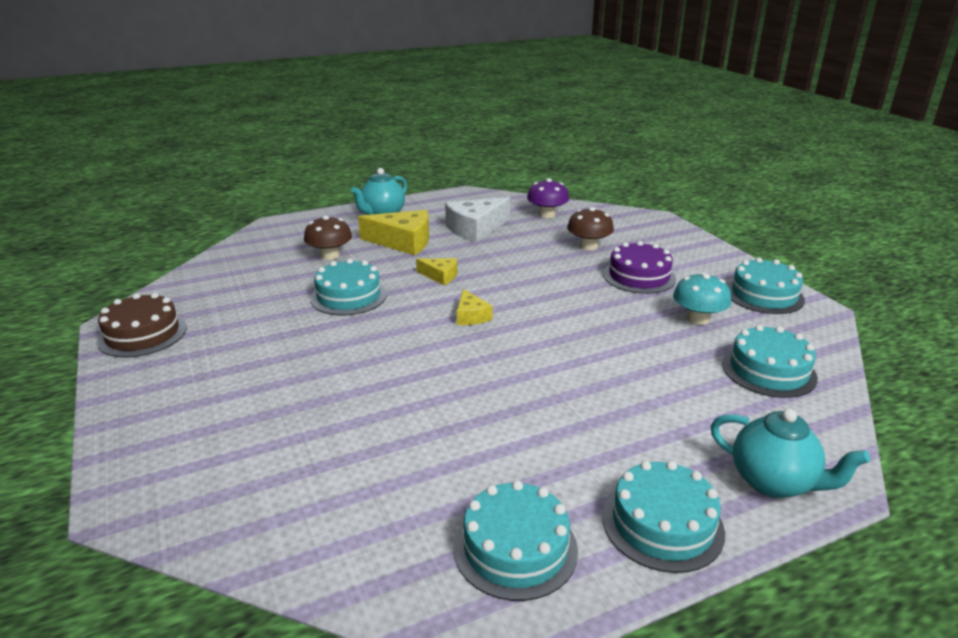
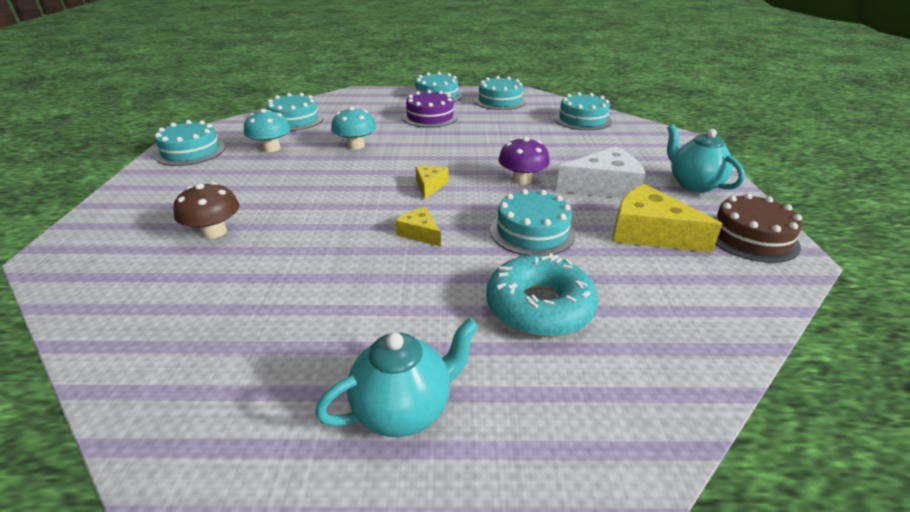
camera: 155 degrees left, 5 degrees up
(314, 518) = (582, 119): none -> turquoise cake
(330, 255) = (539, 307): brown mushroom -> turquoise donut
(403, 242) = (420, 307): yellow cheese -> yellow cheese (650, 233)
(475, 228) = (292, 307): white cheese -> white cheese (604, 186)
(547, 214) = (152, 309): purple mushroom -> purple mushroom (522, 180)
(615, 347) = (356, 146): none -> turquoise mushroom
(639, 276) = (241, 186): purple cake -> purple cake (430, 117)
(773, 482) = (376, 96): turquoise teapot -> turquoise teapot (693, 184)

